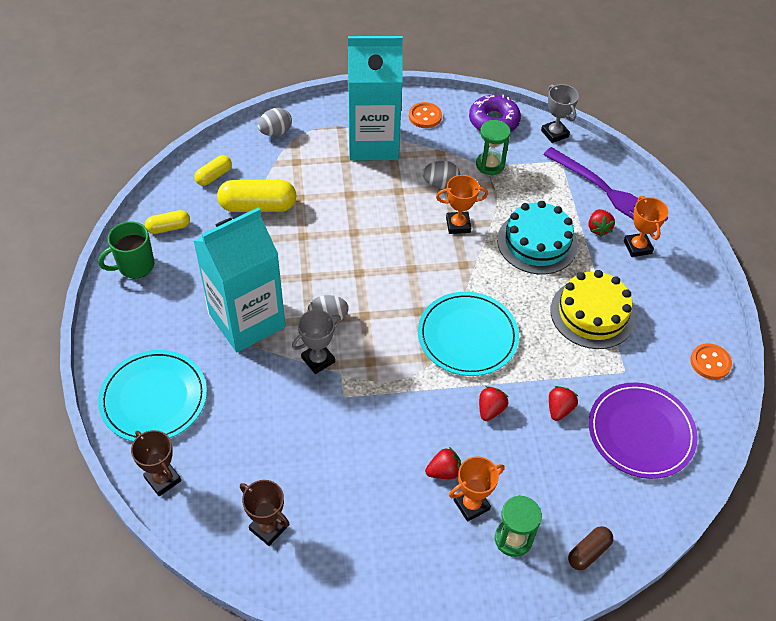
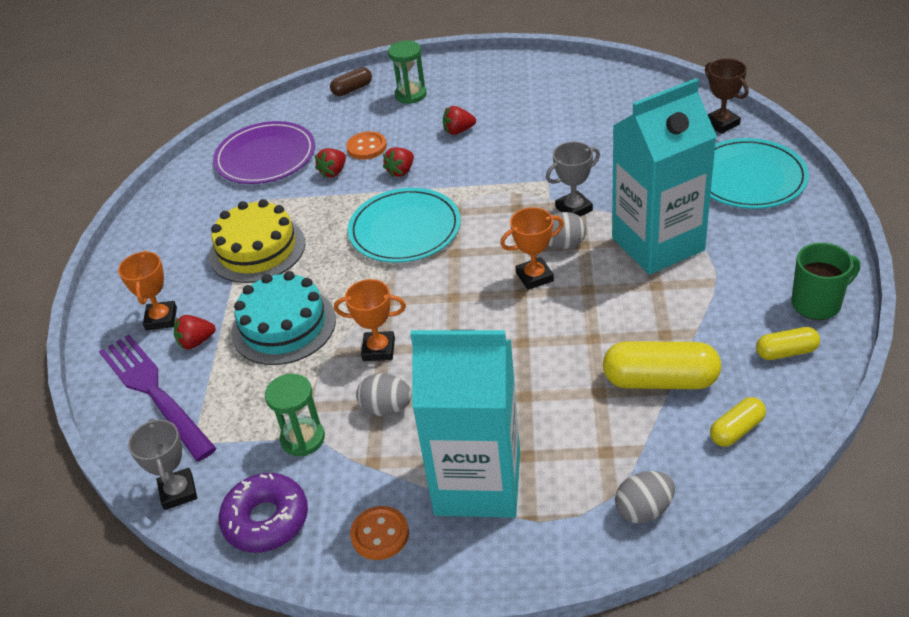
camera: 165 degrees left, 10 degrees down
(268, 528) = (619, 97): brown trophy -> none
(471, 505) = (439, 112): orange trophy -> orange trophy (534, 277)
(598, 228) = (196, 342): red strawberry -> red strawberry turned 120 degrees counterclockwise
(710, 362) = (162, 207): orange button -> orange button (366, 147)

